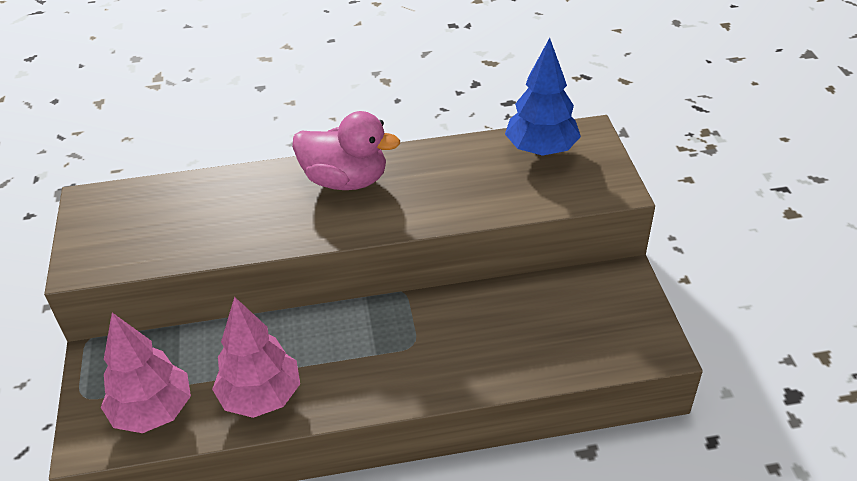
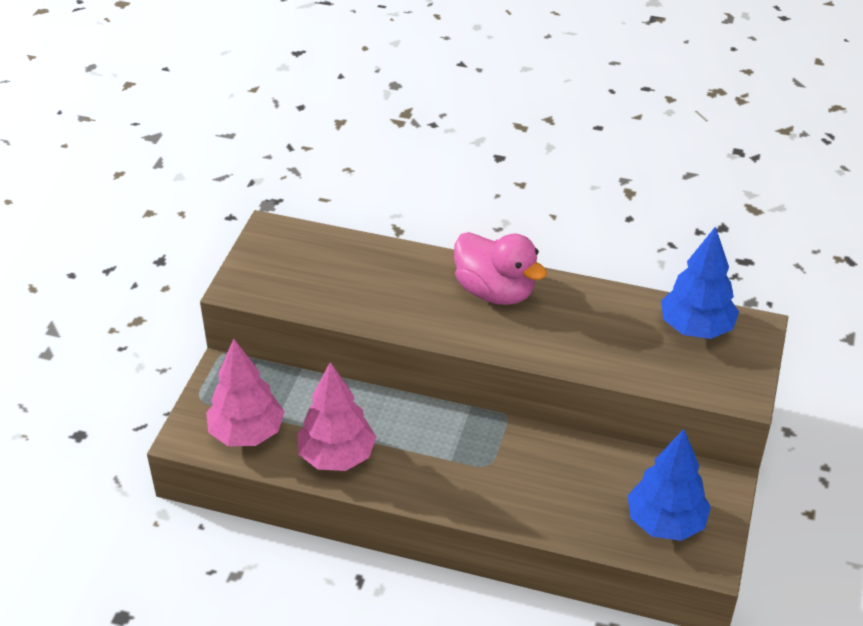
camera: 25 degrees right, 0 degrees up
(601, 331) = (665, 523): none -> blue tree

